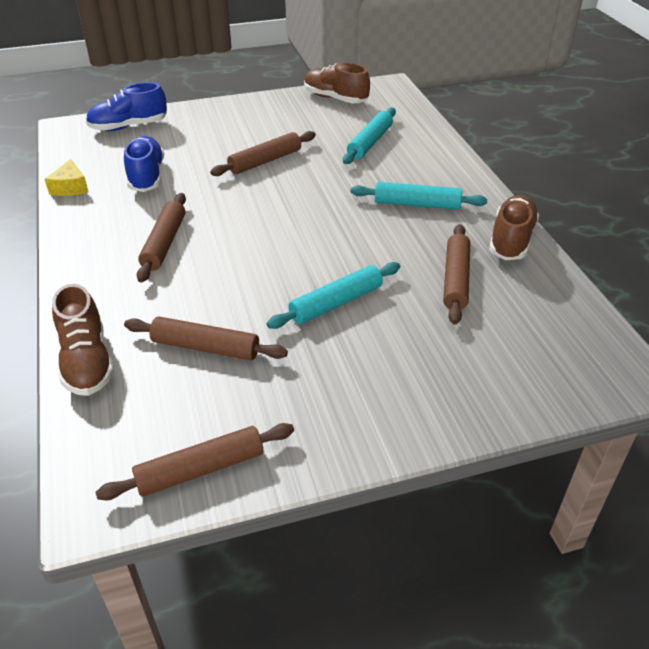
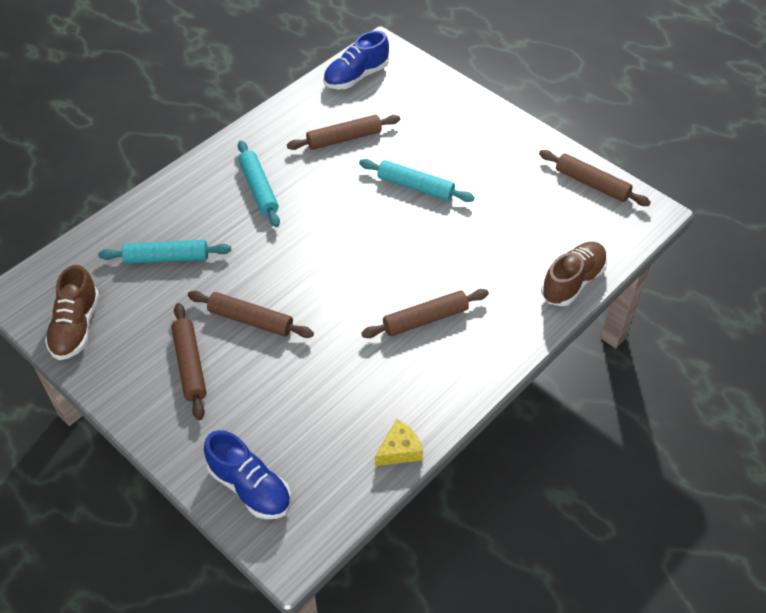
camera: 120 degrees left, 10 degrees up
(146, 176) = (338, 399): blue shoe -> blue shoe (356, 77)
(205, 347) = (510, 230): brown rolling pin -> brown rolling pin (190, 365)
(511, 240) = (275, 125): brown shoe -> none

